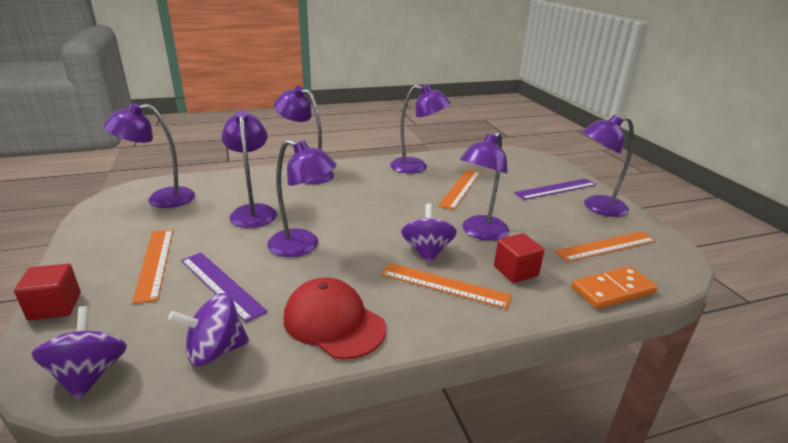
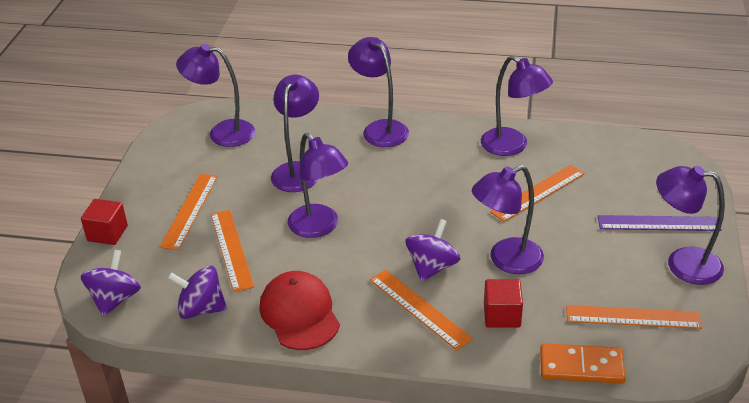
camera: 30 degrees right, 10 degrees up
(221, 285) = (231, 249): purple ruler -> orange ruler

